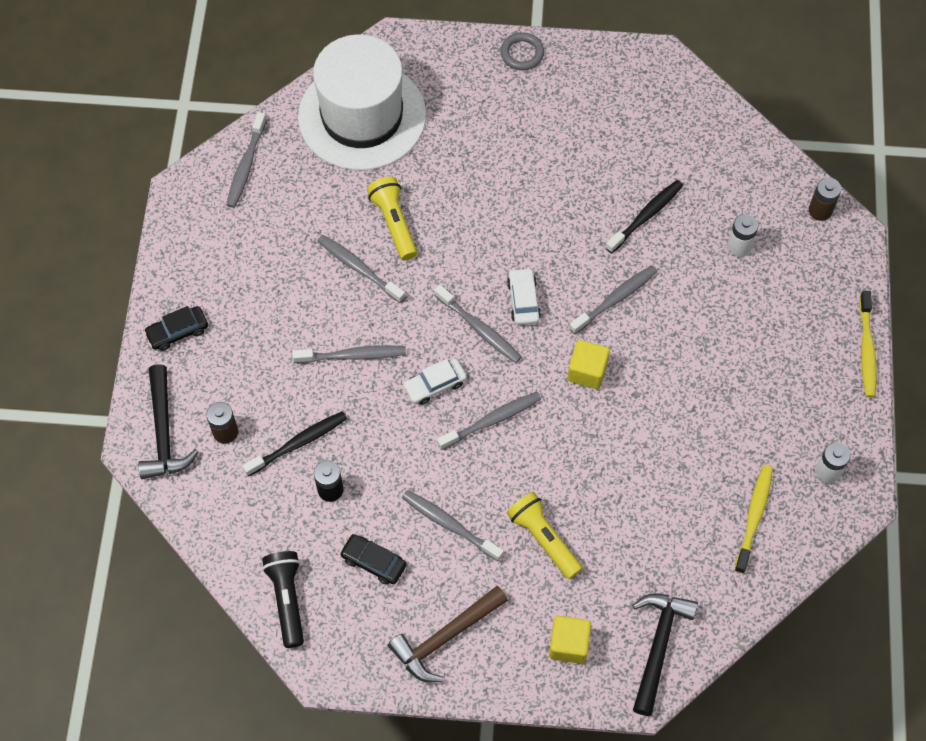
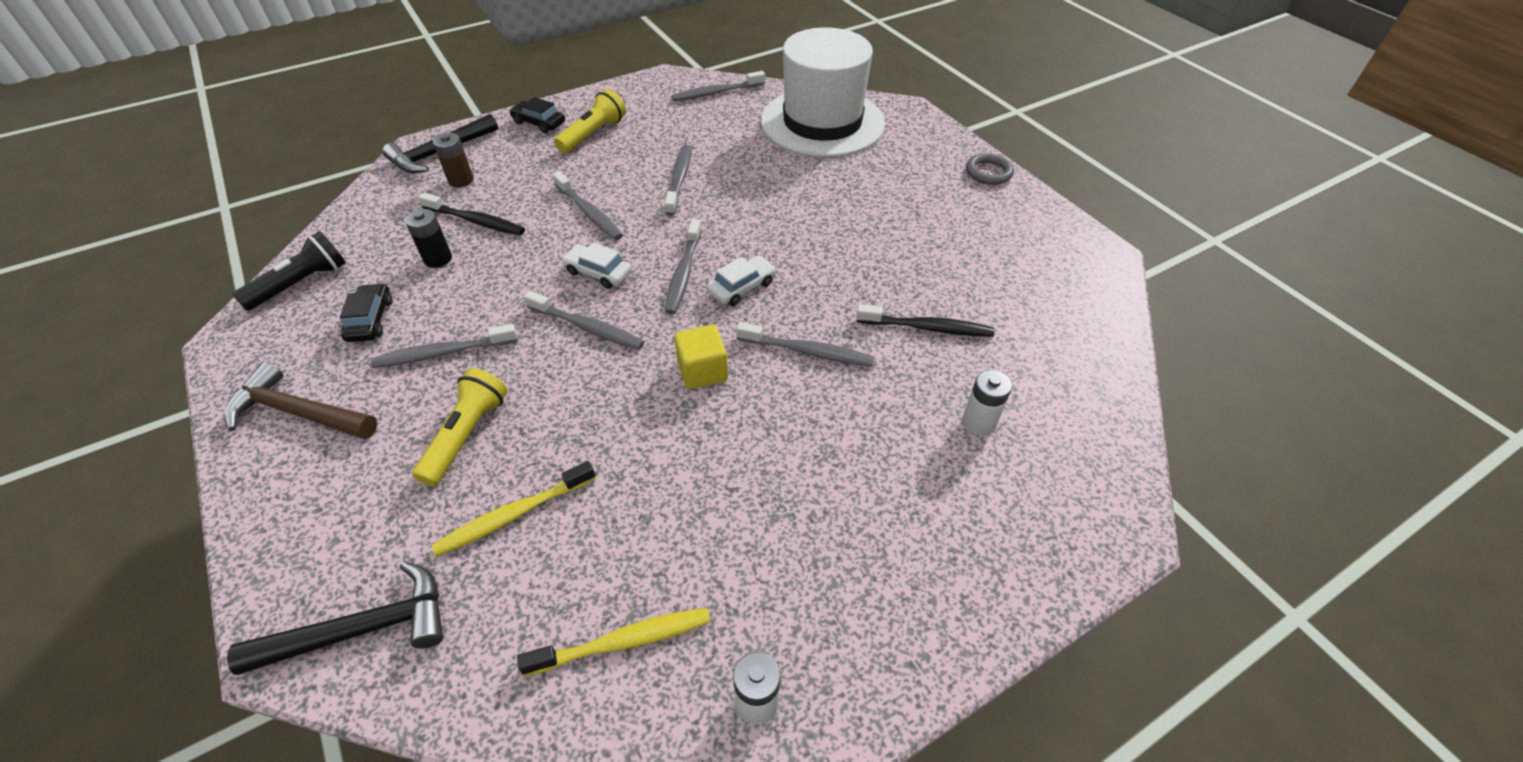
camera: 55 degrees right, 15 degrees down
(394, 223) = (742, 179): yellow flashlight -> yellow flashlight (593, 134)
(449, 525) = (443, 353): grey toothbrush -> grey toothbrush turned 105 degrees counterclockwise
(568, 644) = (329, 528): yellow cube -> none
(820, 210) = (1112, 476): brown battery -> none
(866, 349) = (985, 643): yellow toothbrush -> yellow toothbrush (513, 515)

